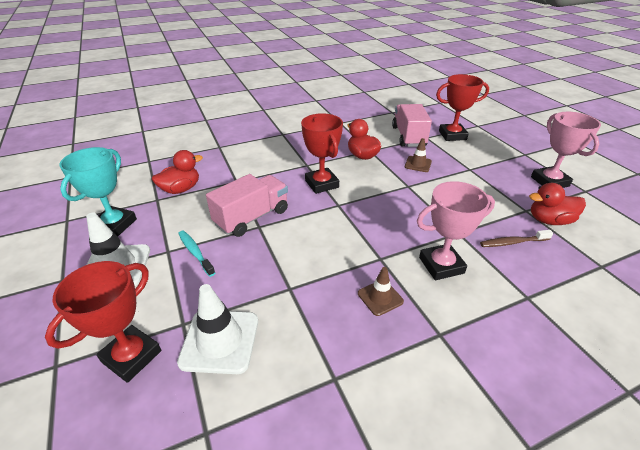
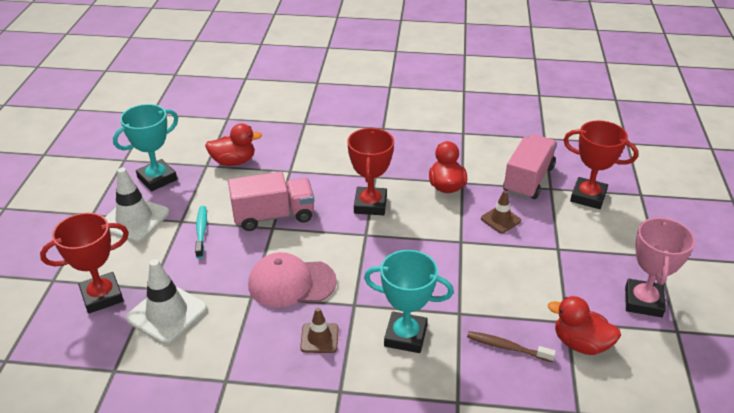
camera: 30 degrees right, 0 degrees up
(314, 263) = (291, 283): none -> pink cap
(441, 265) = (405, 336): pink trophy -> turquoise trophy

